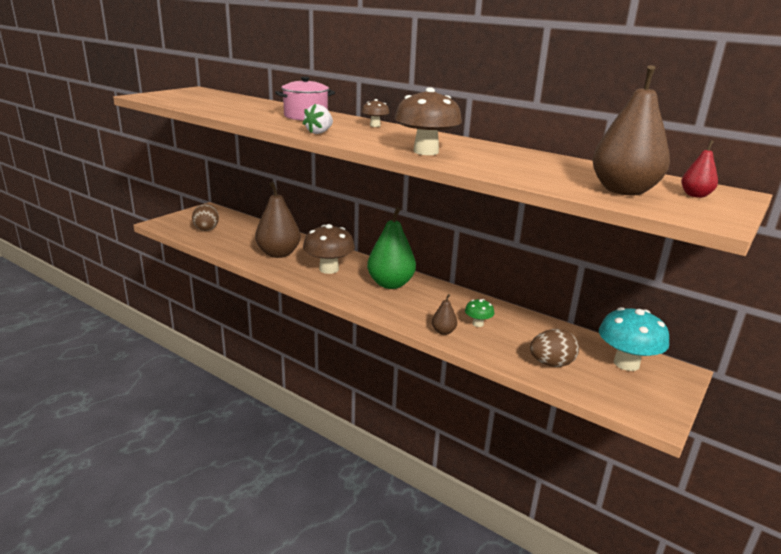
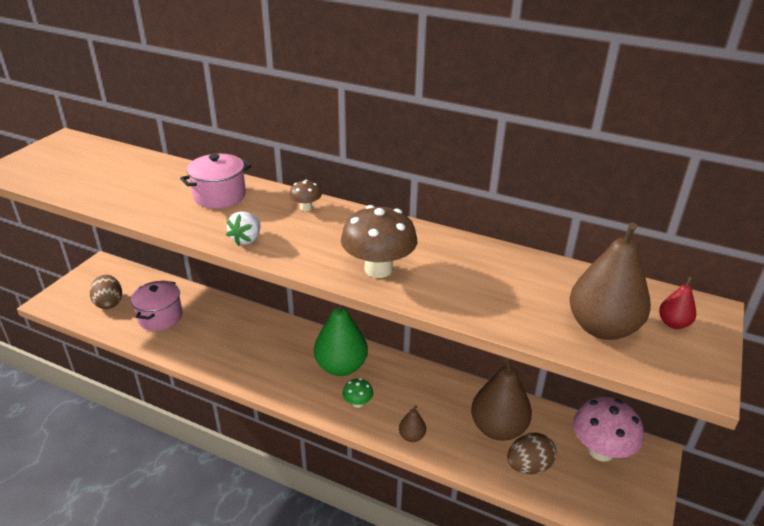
camera: 10 degrees left, 10 degrees up
(245, 240) = (160, 317): none -> pink pot
(278, 254) = (205, 335): brown pear -> brown pear (498, 428)
(329, 269) = (268, 353): brown mushroom -> none
(478, 324) = (445, 416): green mushroom -> green mushroom (358, 403)
(626, 363) = (600, 451): turquoise mushroom -> pink mushroom

